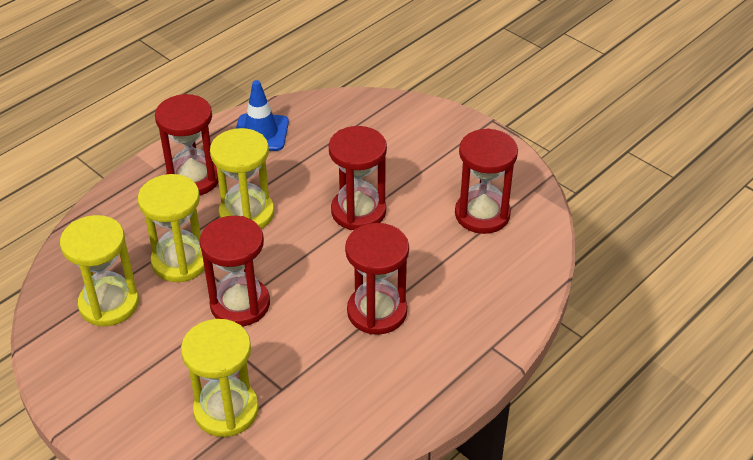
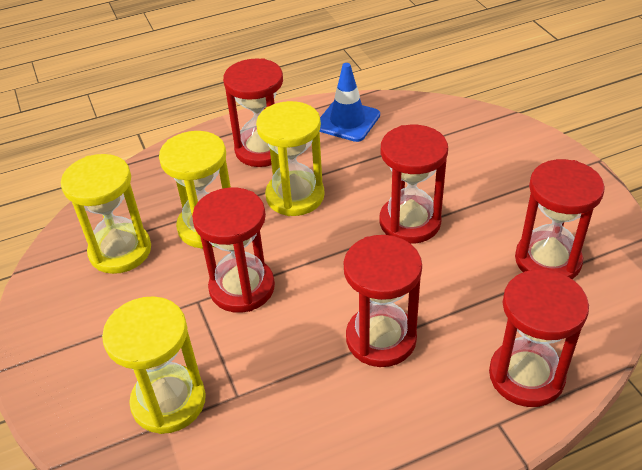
camera: 25 degrees right, 0 degrees up
(499, 307) = (526, 376): none -> red hourglass

